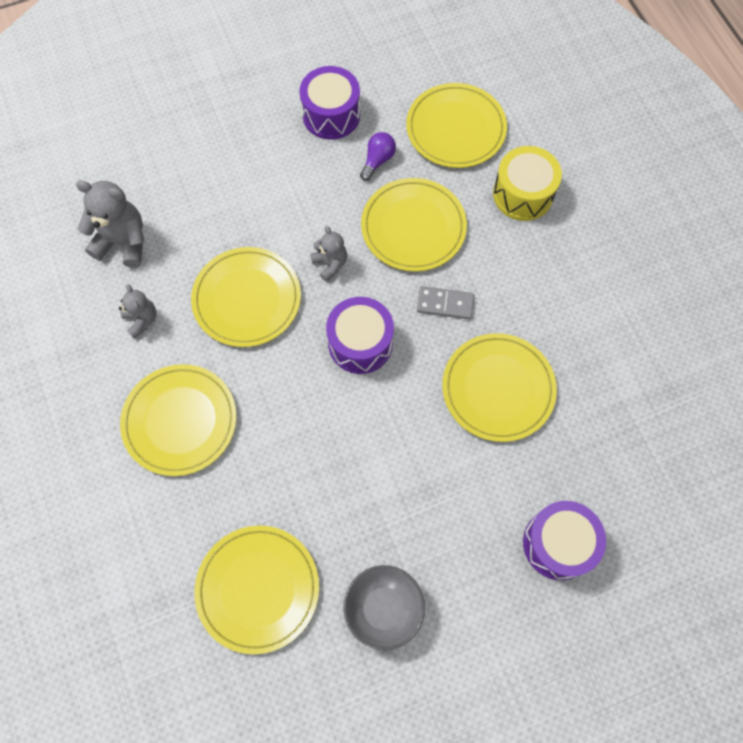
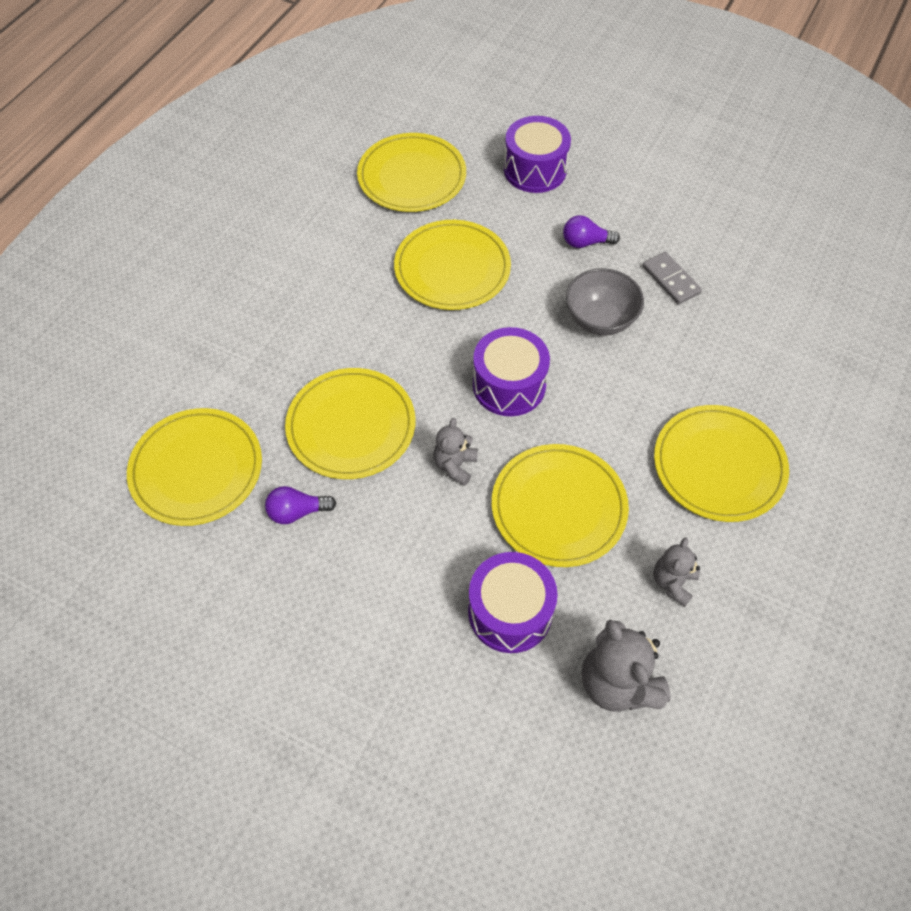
camera: 130 degrees left, 10 degrees down
(258, 589) = (765, 311): yellow plate -> yellow plate (412, 176)
(331, 115) = (272, 603): purple drum -> purple drum (510, 612)
(383, 608) = (688, 232): grey bowl -> grey bowl (600, 319)
(442, 512) = (585, 242): none -> purple light bulb
(445, 304) = (410, 350): grey domino -> grey domino (671, 280)
(523, 194) = (236, 364): yellow drum -> none

